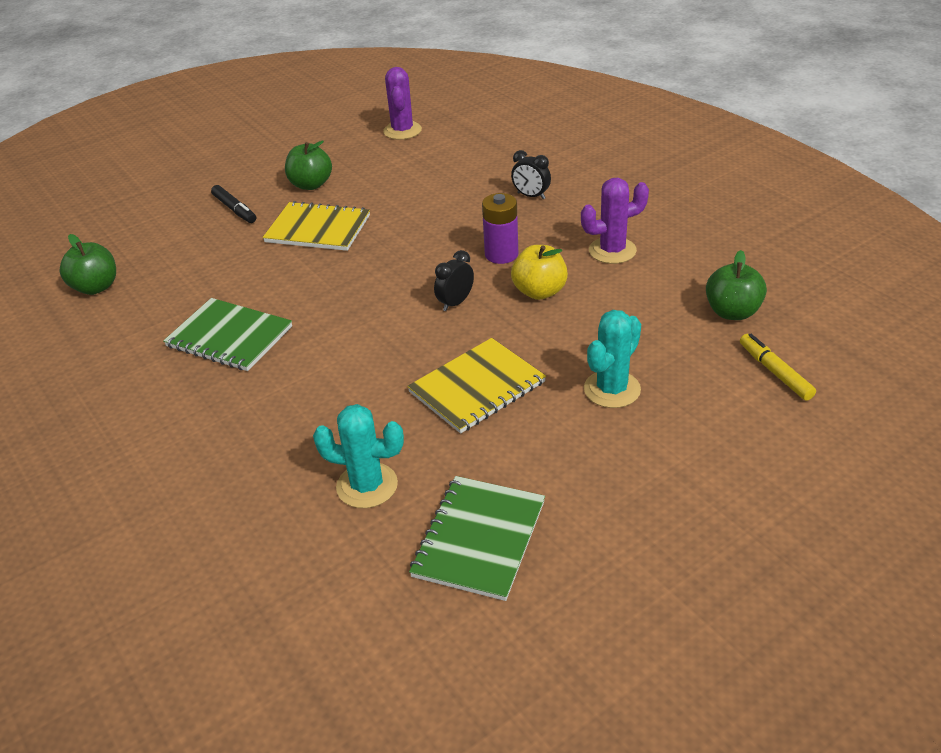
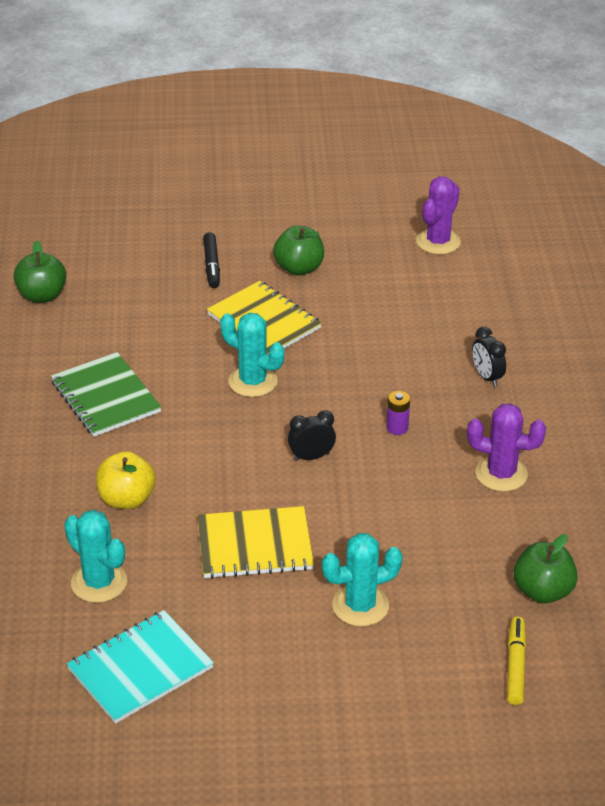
camera: 30 degrees right, 0 degrees up
(351, 272) = (253, 381): none -> turquoise cactus
(479, 539) = (140, 669): green notebook -> turquoise notebook
(501, 254) = (397, 428): purple battery -> purple battery, size x0.61
(539, 292) = (393, 483): yellow apple -> yellow apple (126, 499)

